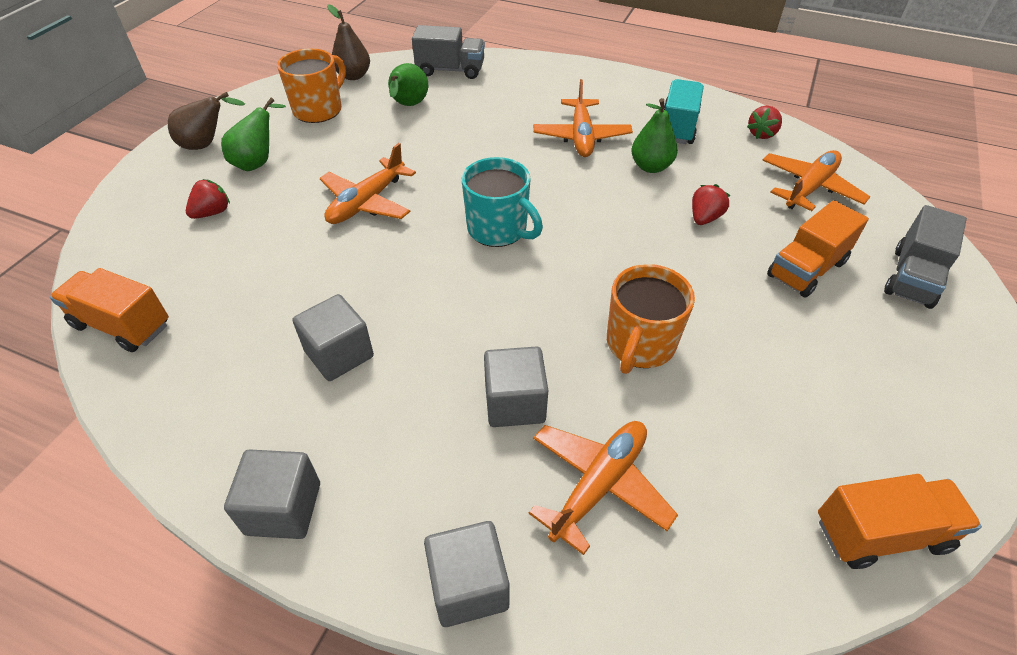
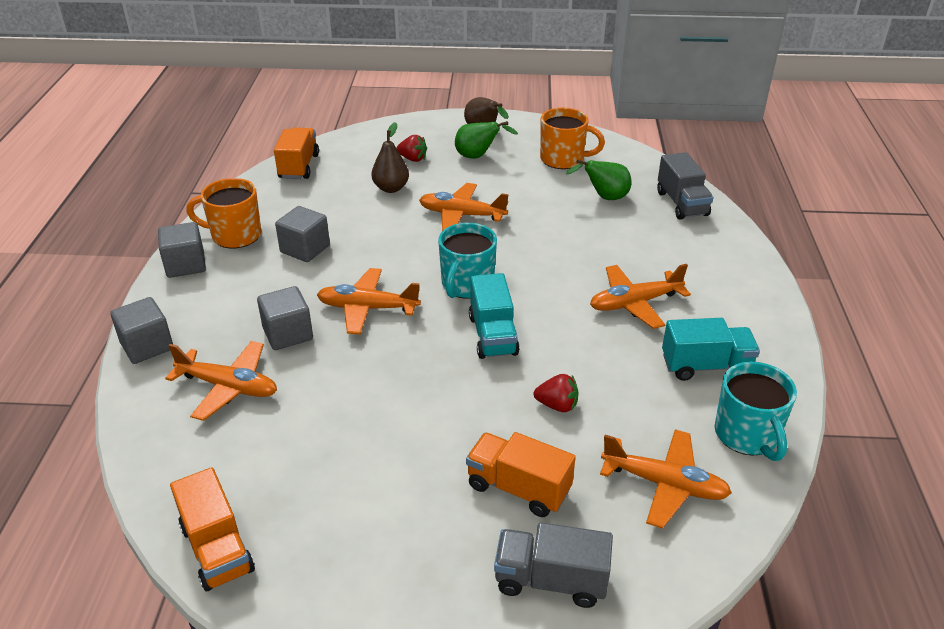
camera: 70 degrees right, 10 degrees down
(353, 76) = (625, 159): brown pear -> brown pear (391, 188)
(500, 317) = (367, 308): none -> orange plane
(590, 232) = (493, 335): none -> turquoise truck
(639, 345) = (368, 386): orange mug -> orange mug (235, 235)
(651, 167) = (617, 357): green pear -> none
(761, 134) = (747, 435): red strawberry -> turquoise mug

